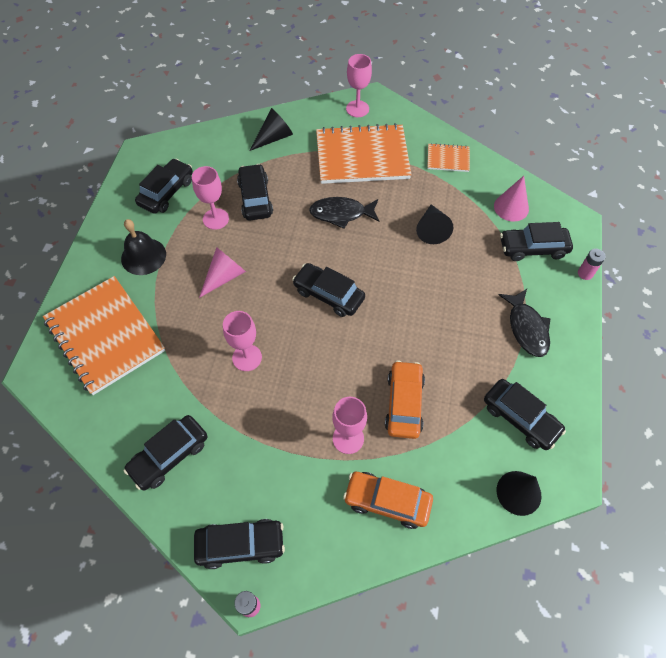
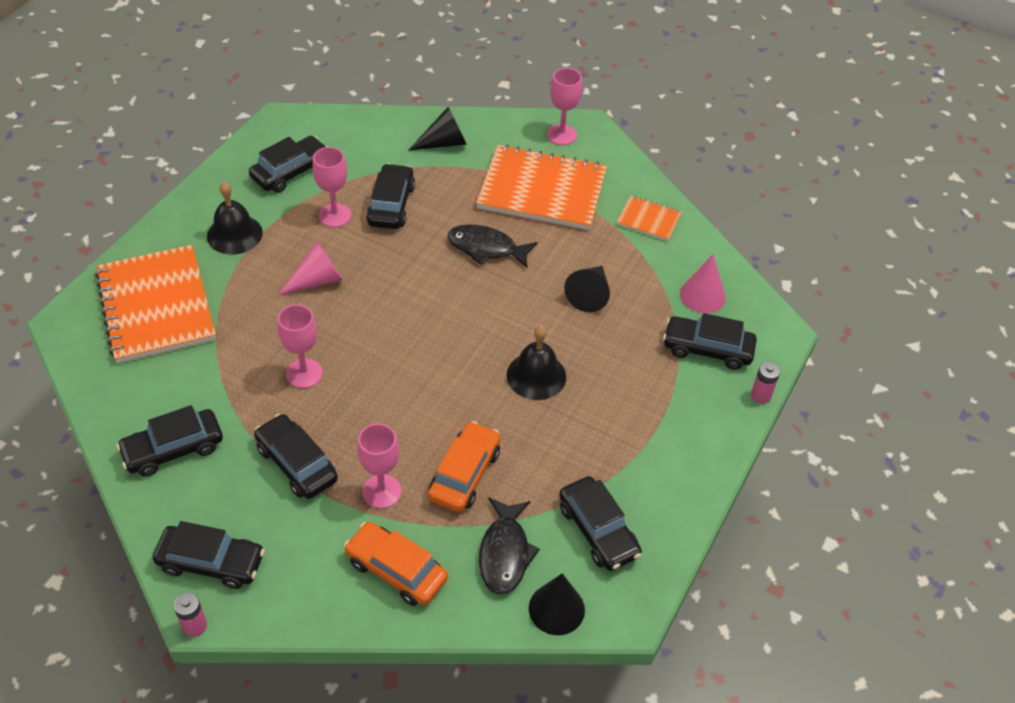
camera: 15 degrees right, 10 degrees down
(328, 294) = (430, 332): black car -> black car (297, 464)
(421, 306) = (536, 375): none -> black bell
(526, 328) = (655, 436): black fish -> black fish (505, 553)

